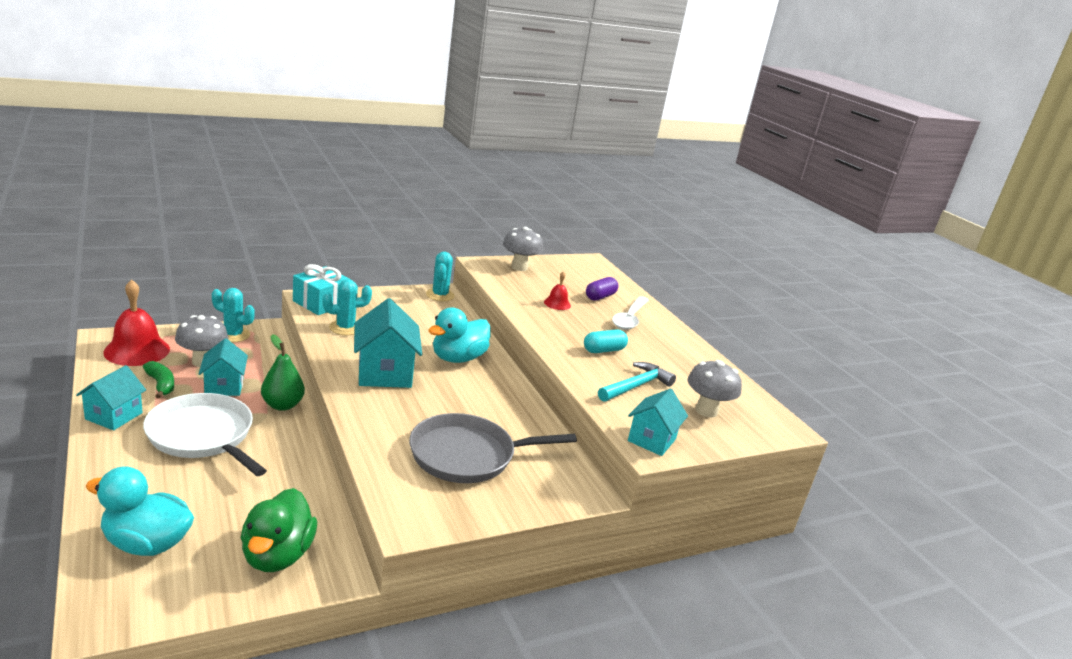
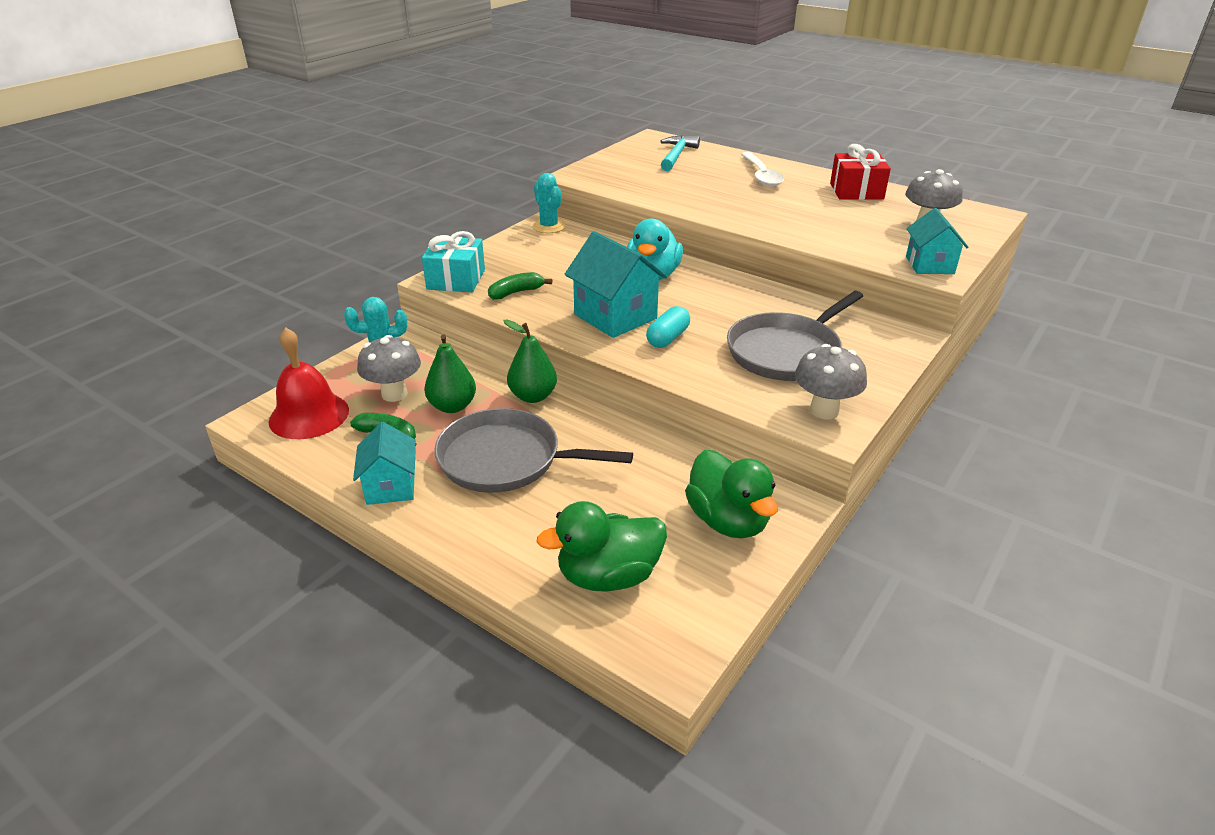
camera: 25 degrees left, 10 degrees up
(146, 543) = (608, 576): turquoise duck -> green duck
(203, 436) = (506, 459): white pan -> grey pan
(224, 386) = (452, 406): turquoise house -> green pear
(345, 328) = (516, 292): turquoise cactus -> green banana
(519, 267) = (608, 166): grey mushroom -> grey mushroom (824, 410)
(557, 303) = (689, 186): red bell -> none
(600, 297) = (711, 166): purple capsule -> none
(604, 350) = (786, 210): turquoise capsule -> turquoise capsule (668, 338)
(635, 386) = (853, 228): turquoise hammer -> turquoise hammer (676, 155)
(691, 361) = (856, 191): none -> red gift

